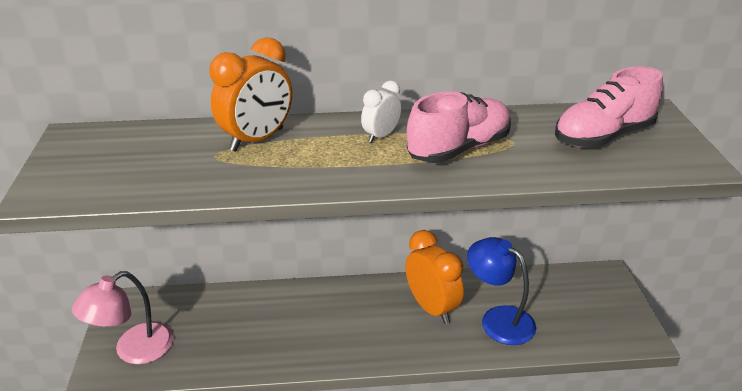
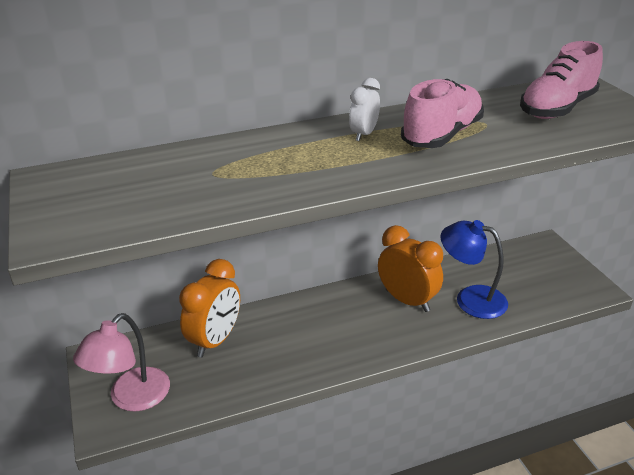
camera: 15 degrees left, 0 degrees up
(257, 140) = (246, 154): orange clock -> orange clock (215, 340)

